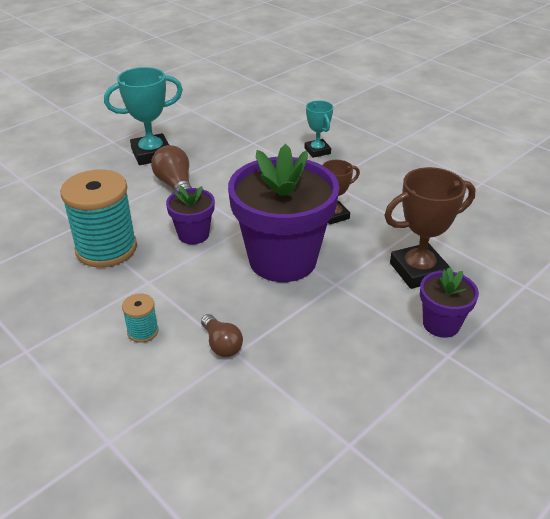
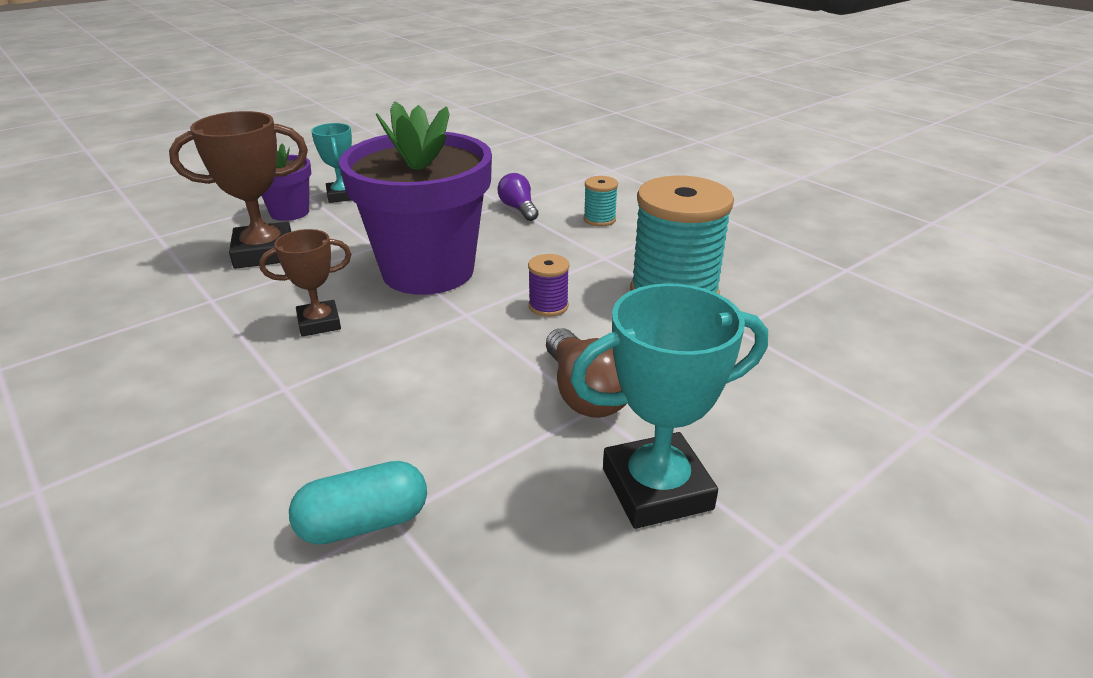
camera: 175 degrees left, 5 degrees down
(193, 234) = (548, 306): purple flower pot -> purple spool
(221, 344) = (518, 209): brown light bulb -> purple light bulb
(263, 140) = (364, 523): none -> turquoise capsule
(317, 151) = (247, 473): turquoise trophy -> turquoise trophy (342, 196)

